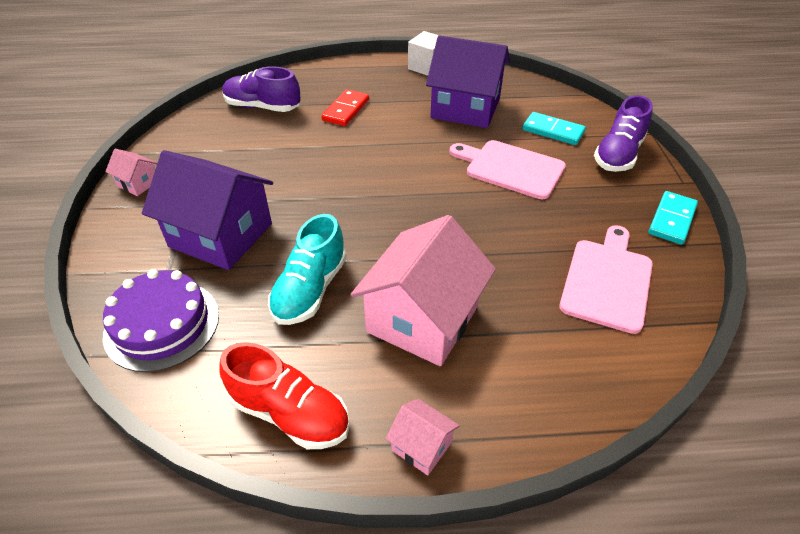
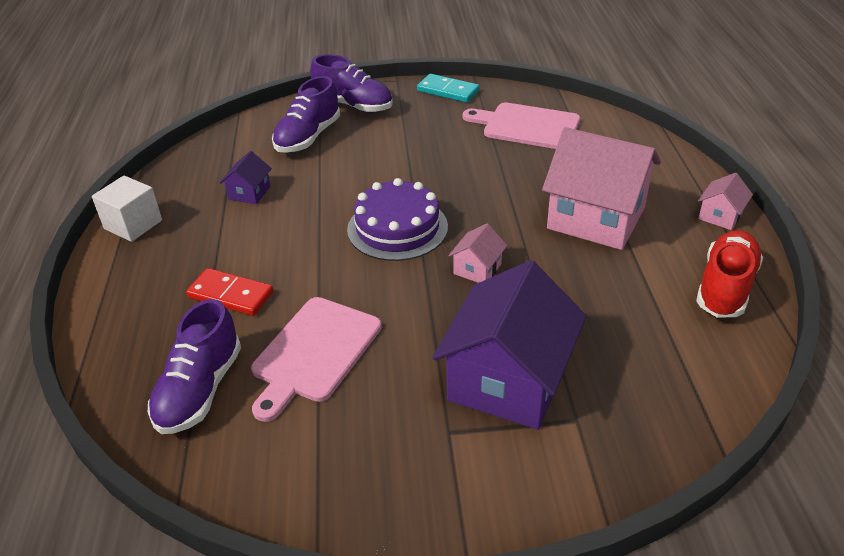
camera: 90 degrees left, 5 degrees down
(138, 183) = (402, 508): pink house -> pink house (477, 269)
(162, 324) = (662, 402): purple cake -> purple cake (397, 228)
(310, 289) = (579, 291): turquoise shoe -> none
(465, 108) = (249, 193): purple house -> purple house, size x0.44
(511, 168) = (373, 165): pink cutting board -> pink cutting board (314, 352)
(553, 131) = (308, 137): turquoise domino -> purple shoe

